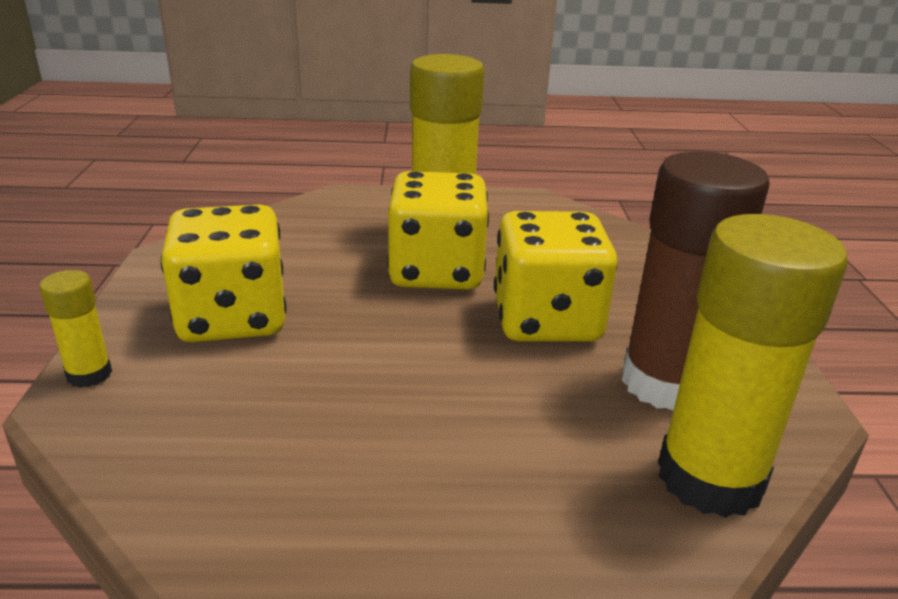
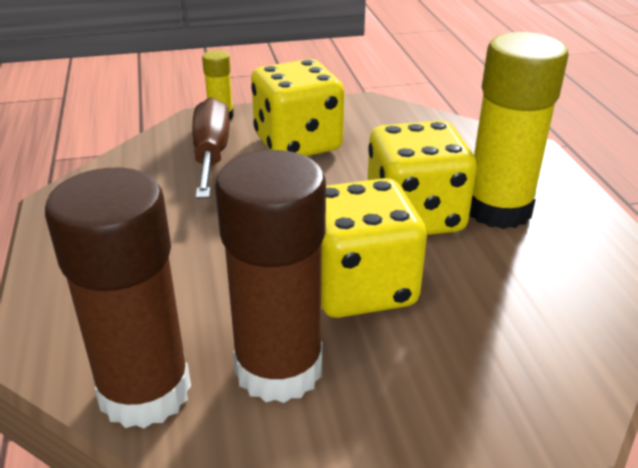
camera: 80 degrees right, 5 degrees up
(209, 393) = (211, 154): none -> brown screwdriver
(710, 478) = (145, 392): yellow glue stick -> brown glue stick

